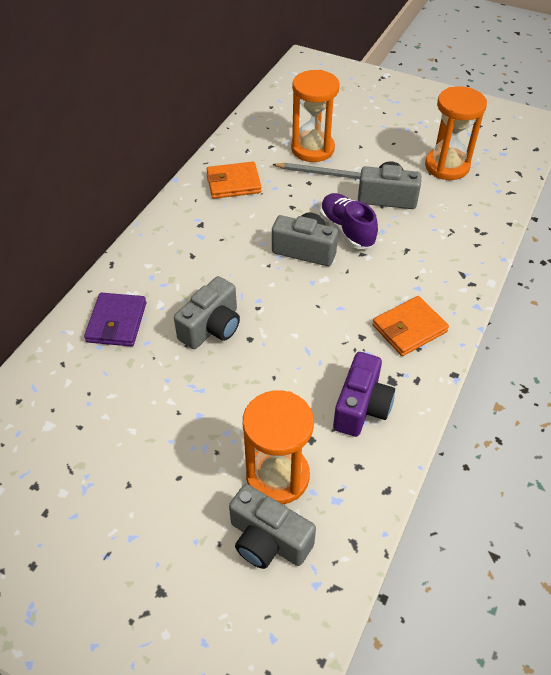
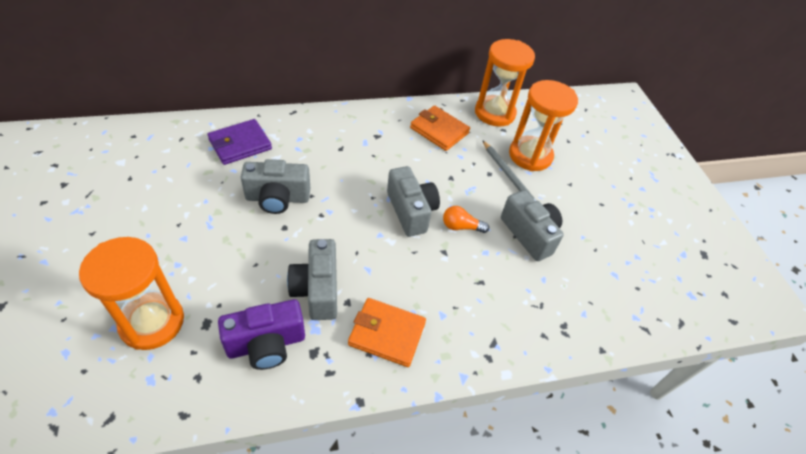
camera: 45 degrees right, 0 degrees up
(268, 540) = (82, 351): grey camera -> grey camera (317, 290)
(347, 230) = (461, 227): purple shoe -> orange light bulb
(447, 166) = (619, 258): orange hourglass -> orange hourglass (494, 113)

